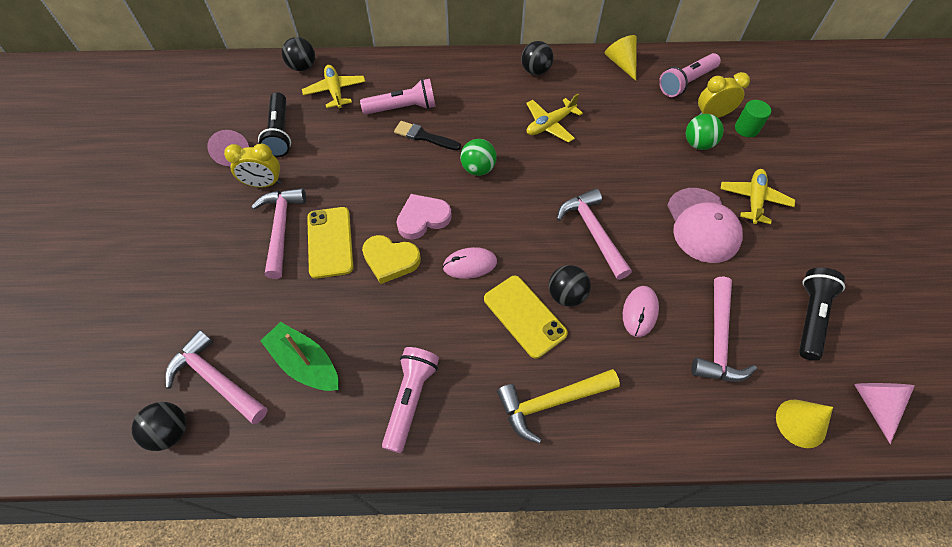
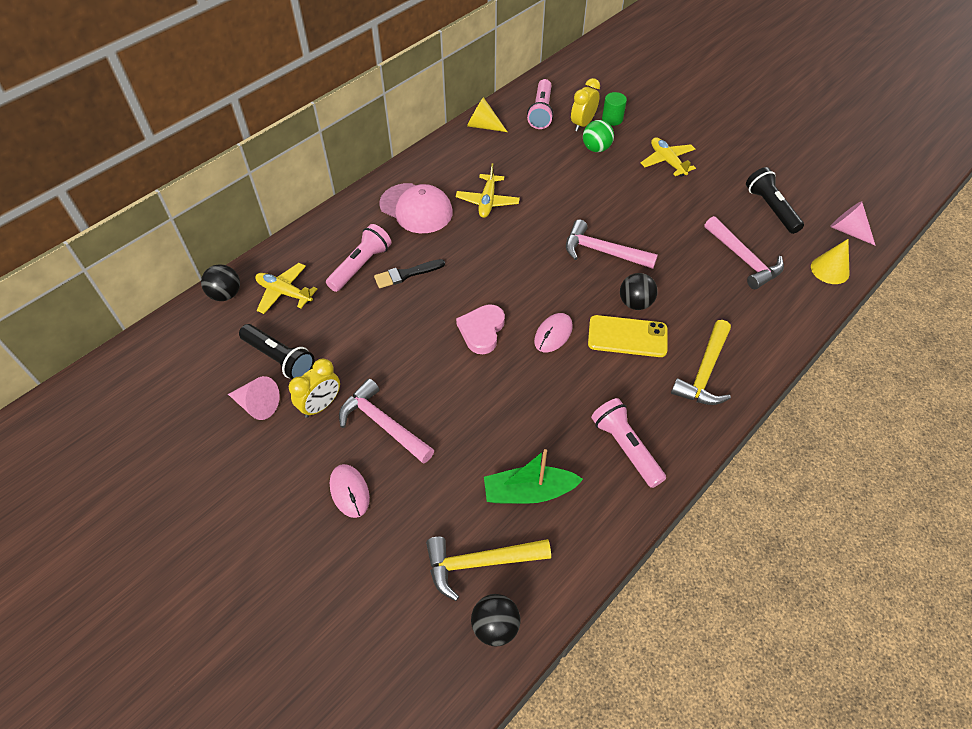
camera: 45 degrees left, 5 degrees down
(216, 380) = (480, 563): pink hammer -> yellow hammer
(330, 242) = (435, 401): yellow phone -> none
(390, 260) = (496, 376): yellow heart -> none
(478, 169) = (476, 267): green ball -> none
(535, 71) = (429, 170): black ball -> none
(640, 312) = (687, 278): pink mouse -> pink mouse (349, 491)
(702, 225) = (658, 198): pink cap -> pink cap (416, 208)

